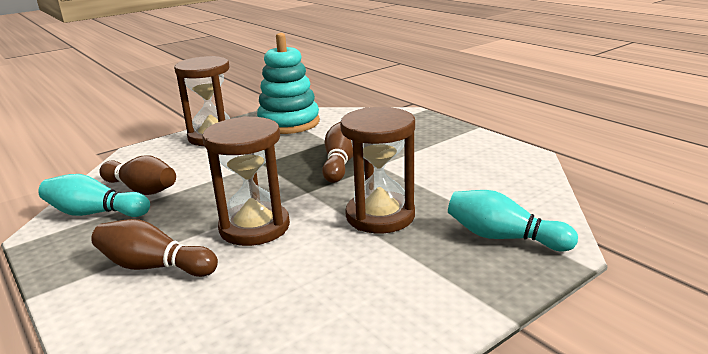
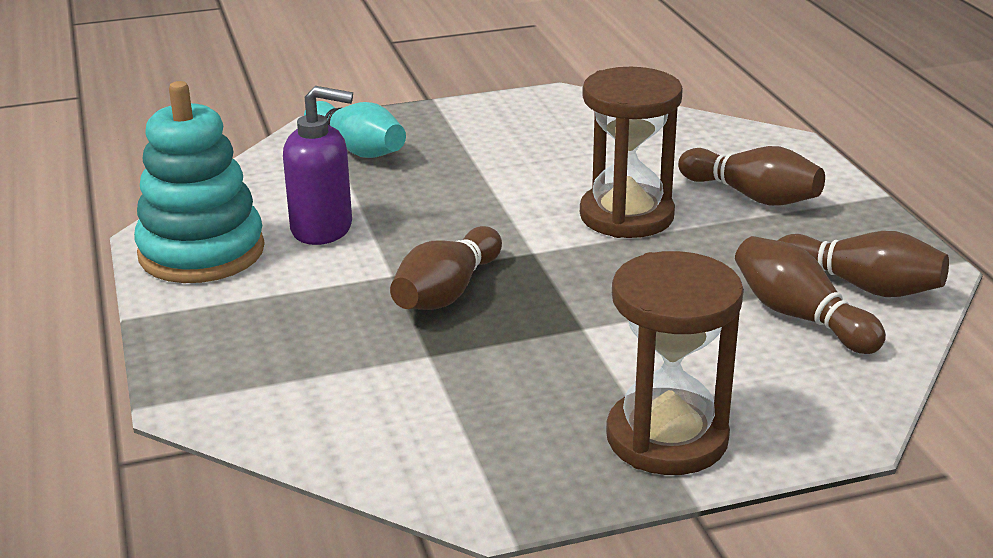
camera: 160 degrees left, 5 degrees up
(95, 213) = (862, 286): turquoise bowling pin -> brown bowling pin
(289, 123) = (476, 442): turquoise stacking toy -> turquoise stacking toy (201, 252)
(380, 216) = (463, 196): brown hourglass -> none
(445, 177) = (322, 229): none -> purple soap dispenser

